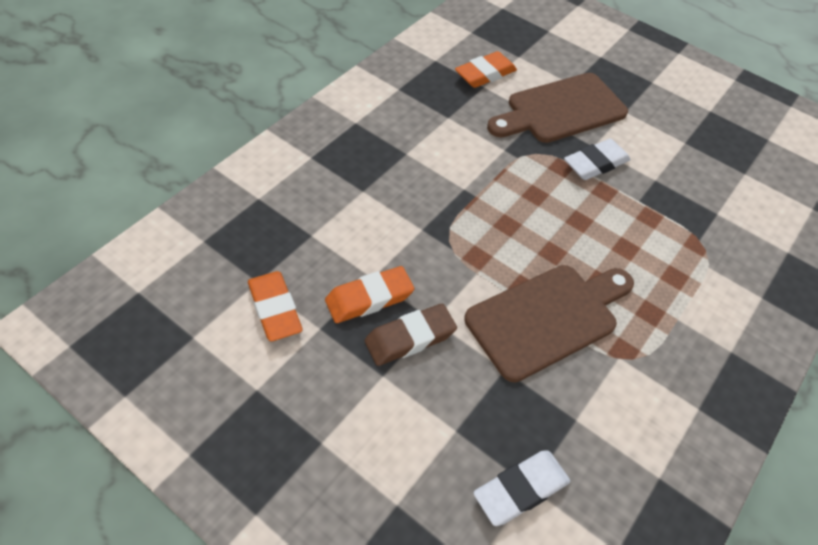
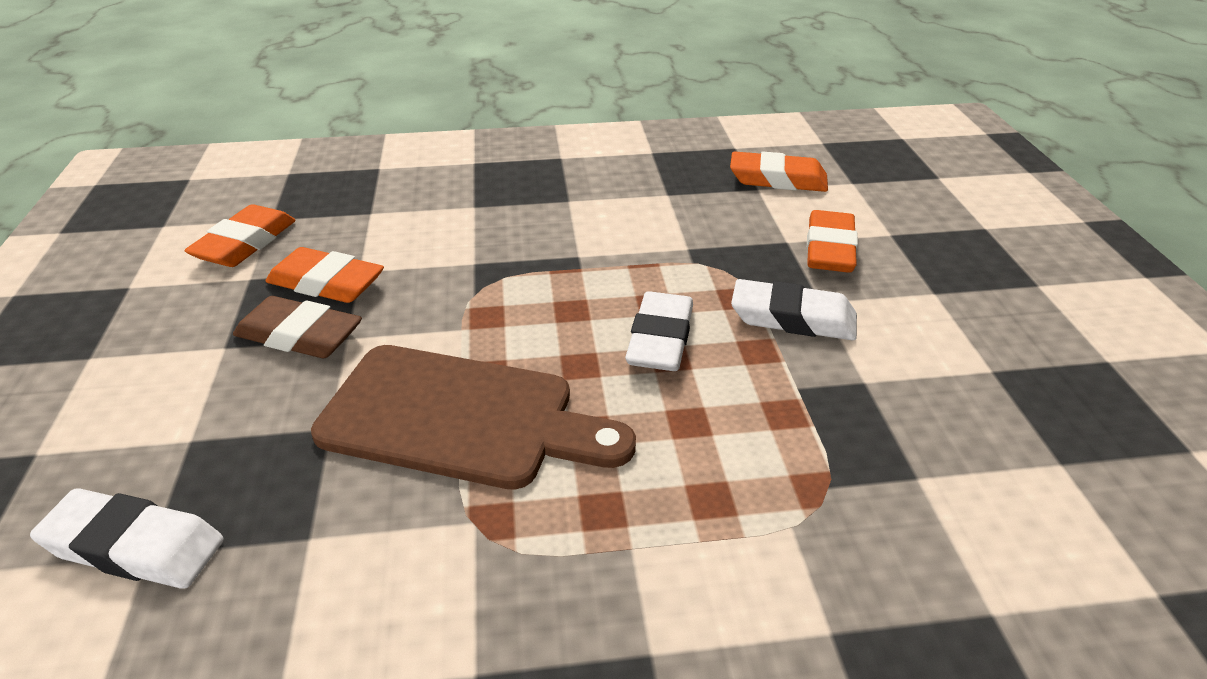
camera: 50 degrees right, 15 degrees down
(561, 110) = (829, 249): brown cutting board -> orange eraser
(564, 213) = (660, 339): none -> white eraser

